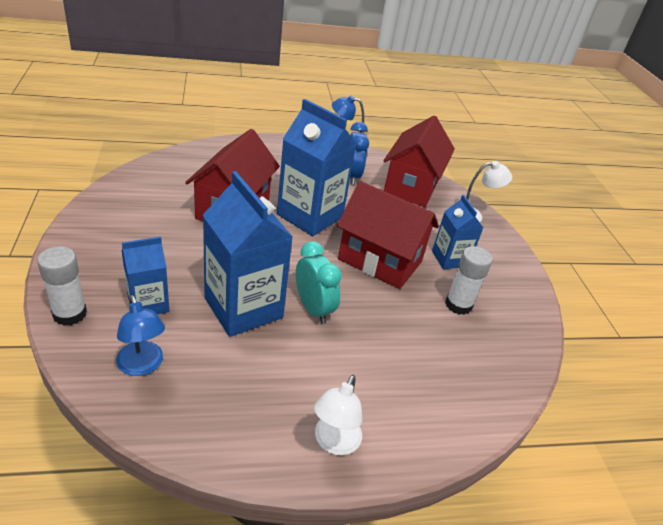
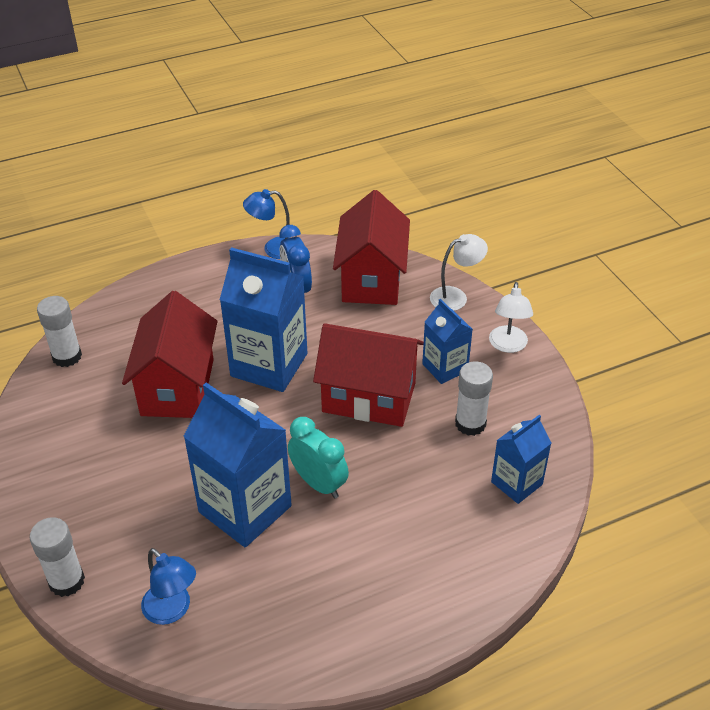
camera: 10 degrees left, 5 degrees up
(148, 304) = (142, 540): blue carton -> blue carton (516, 483)
(163, 167) = (67, 356): none -> white glue stick
(334, 443) = (393, 621): white lamp -> white lamp (508, 345)

